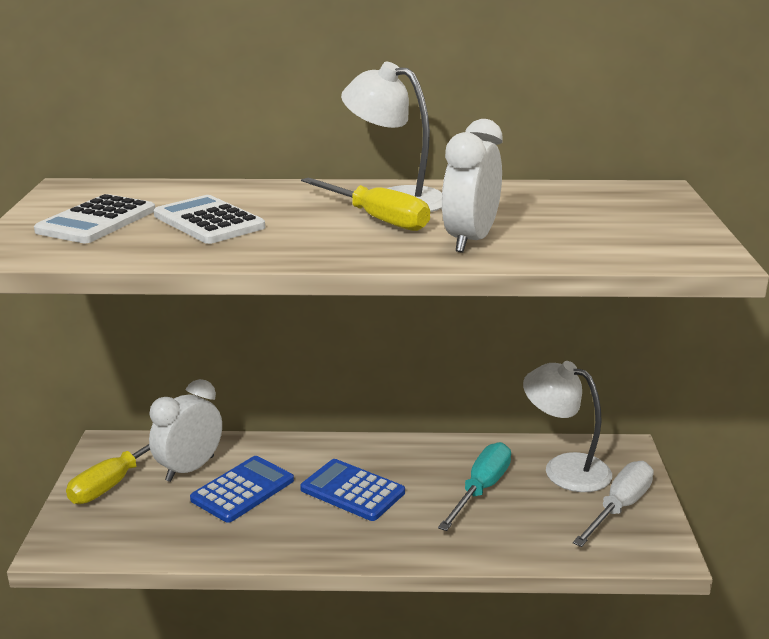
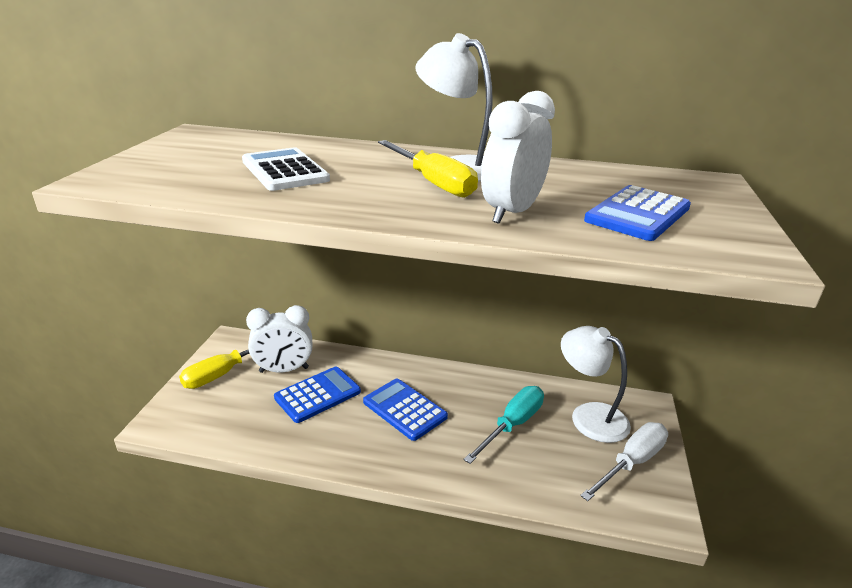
camera: 10 degrees right, 5 degrees up
(97, 221) = (193, 161): white calculator -> none
(190, 469) = (284, 370): white clock -> white clock turned 150 degrees counterclockwise
(593, 230) = (637, 214): none -> blue calculator

